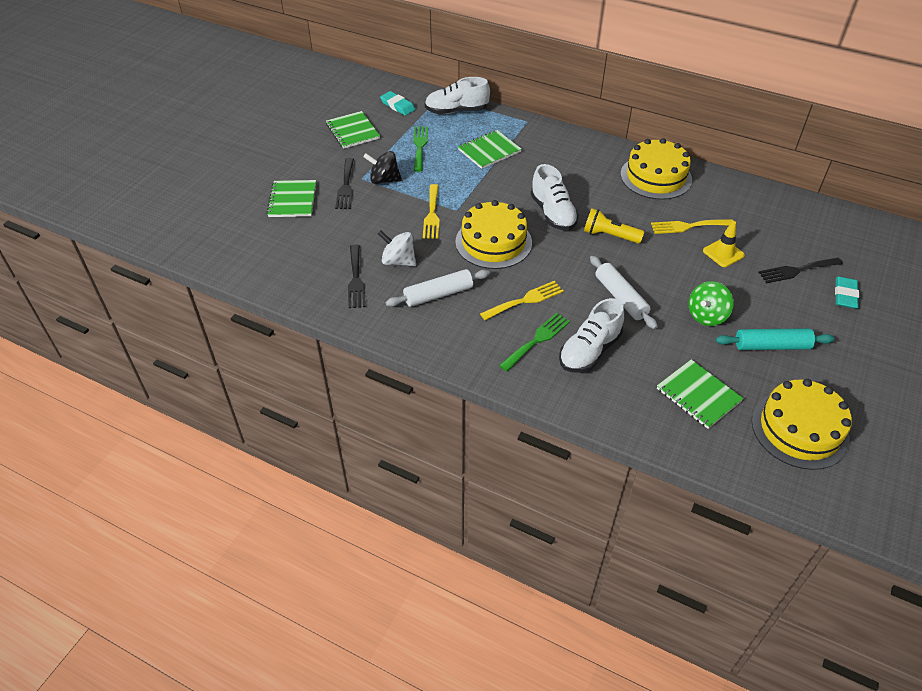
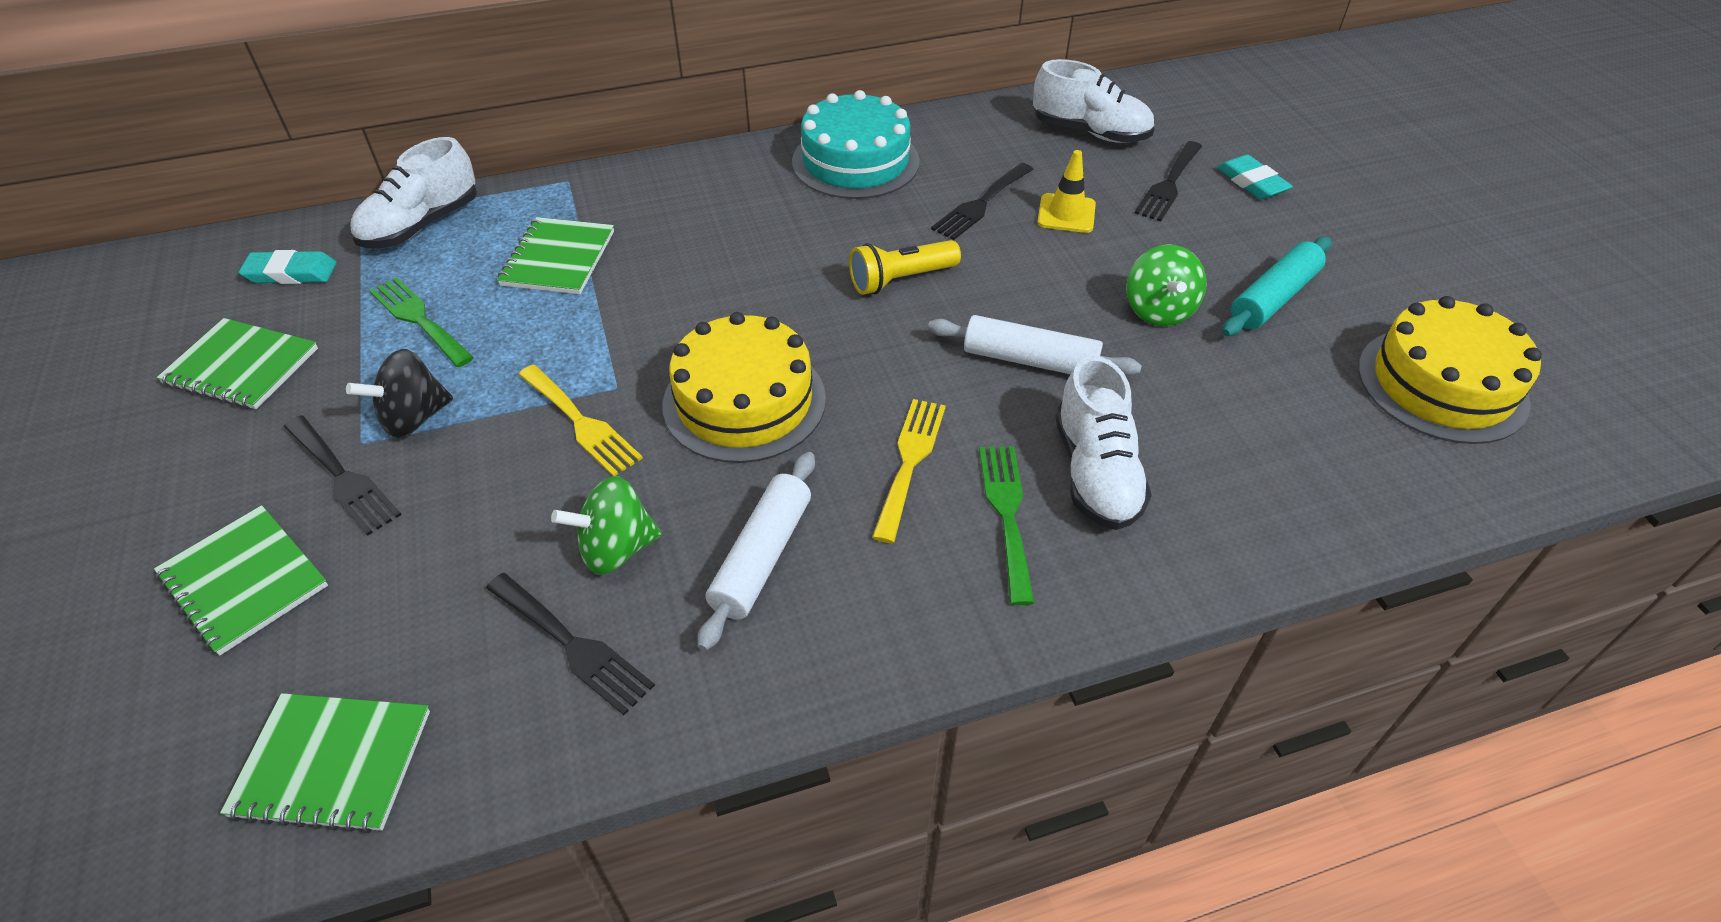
camera: 45 degrees left, 0 degrees up
(398, 261) = (616, 549): white spinning top -> green spinning top
(553, 213) = (780, 297): white shoe -> white shoe (1090, 132)
(656, 177) = (855, 161): yellow cake -> turquoise cake
(688, 226) = (981, 204): yellow fork -> black fork
(698, 395) = (1295, 428): green notebook -> green notebook (333, 763)

